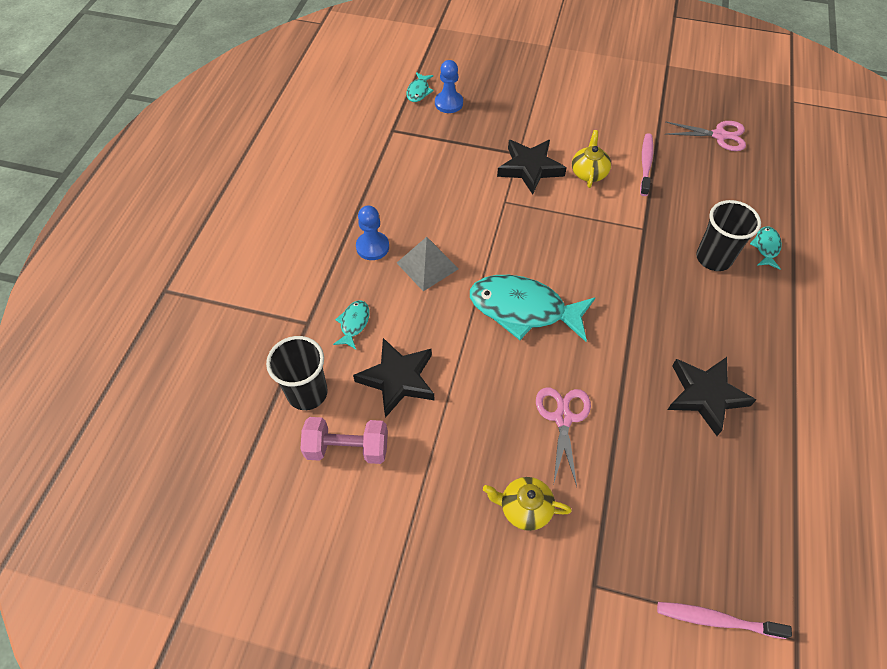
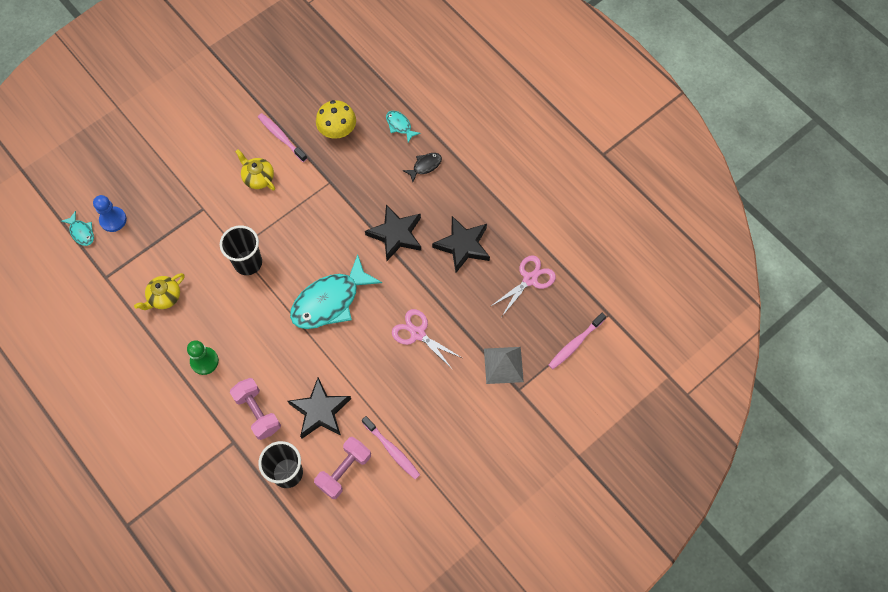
camera: 55 degrees left, 10 degrees up
(354, 324) = (257, 412): turquoise fish -> pink dumbbell
(372, 247) = (204, 361): blue pawn -> green pawn
(407, 483) = (392, 450): none -> pink toothbrush
(427, 265) = (249, 336): grey pyramid -> grey pyramid (503, 365)
(524, 508) = (453, 395): yellow teapot -> yellow teapot (164, 297)
(530, 168) = (222, 211): black star -> black star (396, 234)
(701, 201) = (337, 130): none -> yellow mushroom
(713, 258) = (383, 161): black cup -> black cup (248, 262)
(719, 135) = (297, 72): pink scissors -> pink scissors (530, 279)
(751, 298) = (425, 166): none -> black fish

